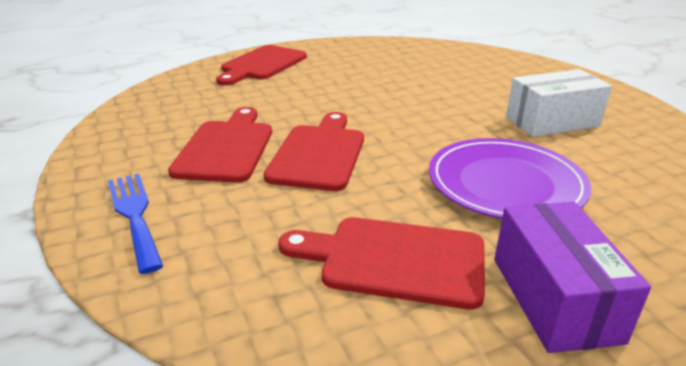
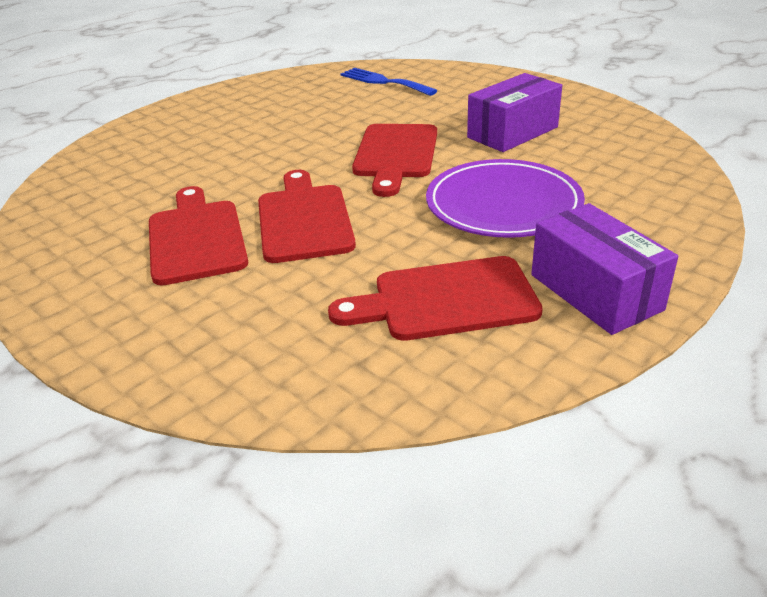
camera: 20 degrees left, 5 degrees up
(134, 215) = (151, 333): blue fork -> blue fork (384, 82)
(261, 64) = (160, 132): red cutting board -> red cutting board (395, 155)
(552, 122) = (512, 132): white box -> purple box

